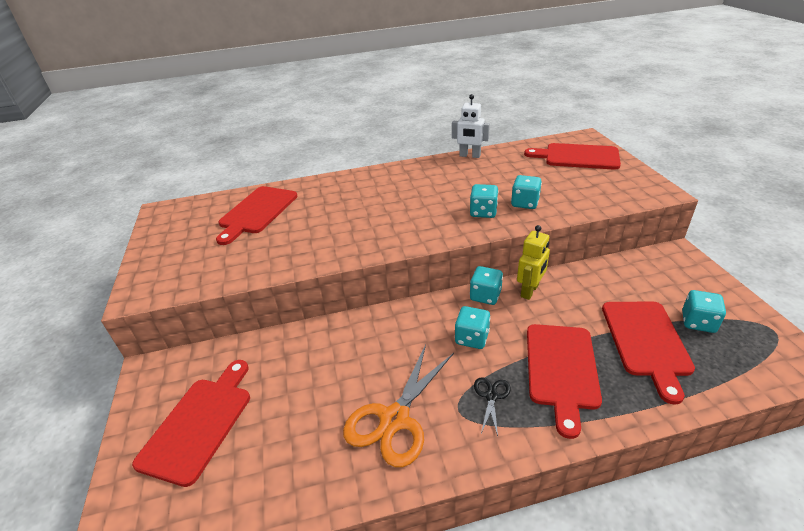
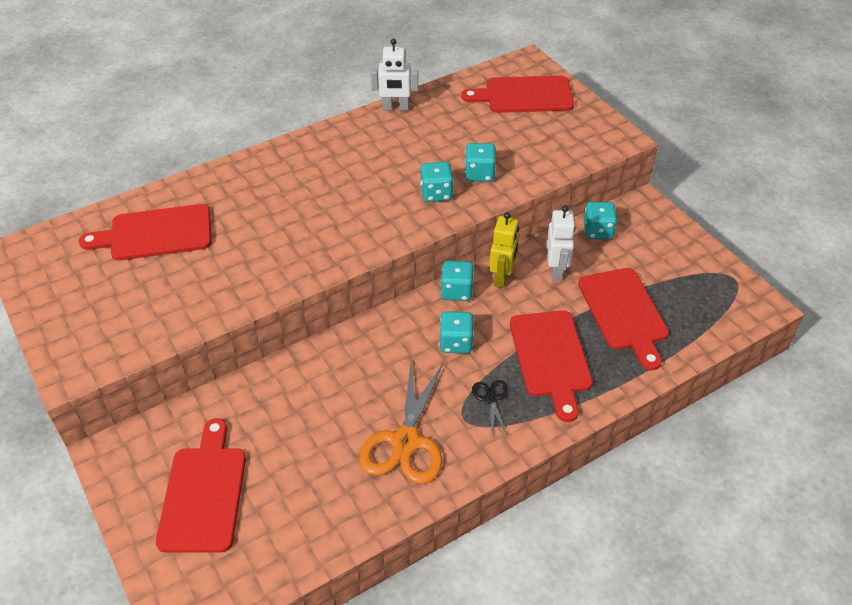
camera: 20 degrees left, 10 degrees up
(257, 212) = (156, 233): red cutting board -> red cutting board turned 75 degrees clockwise
(582, 293) = (556, 270): none -> white robot
(698, 322) = (668, 283): turquoise dice -> turquoise dice (598, 231)

